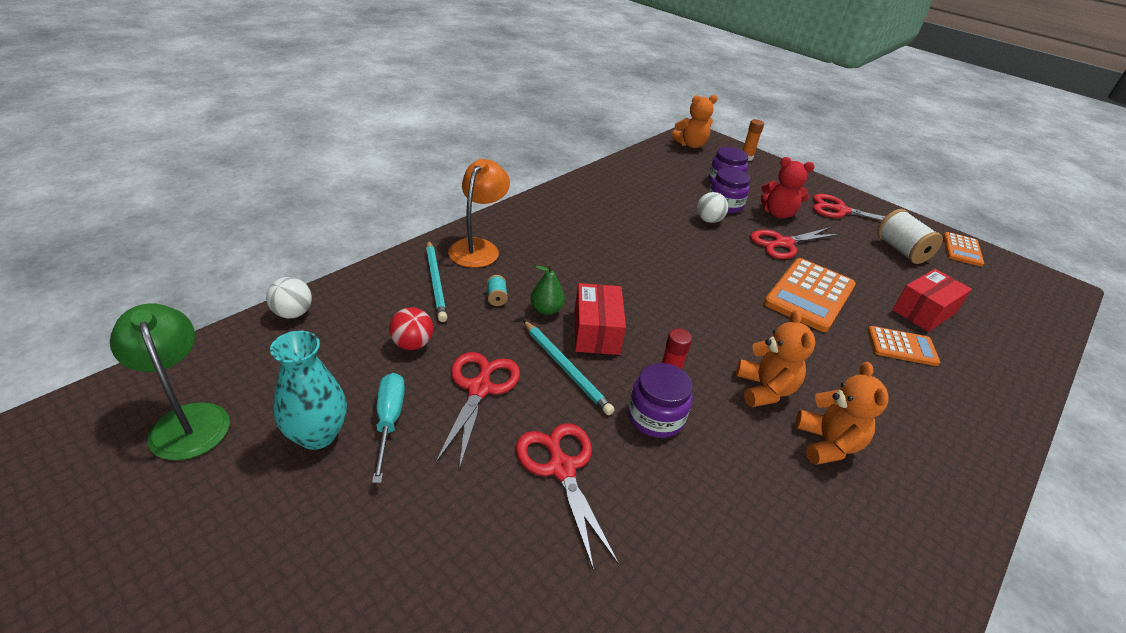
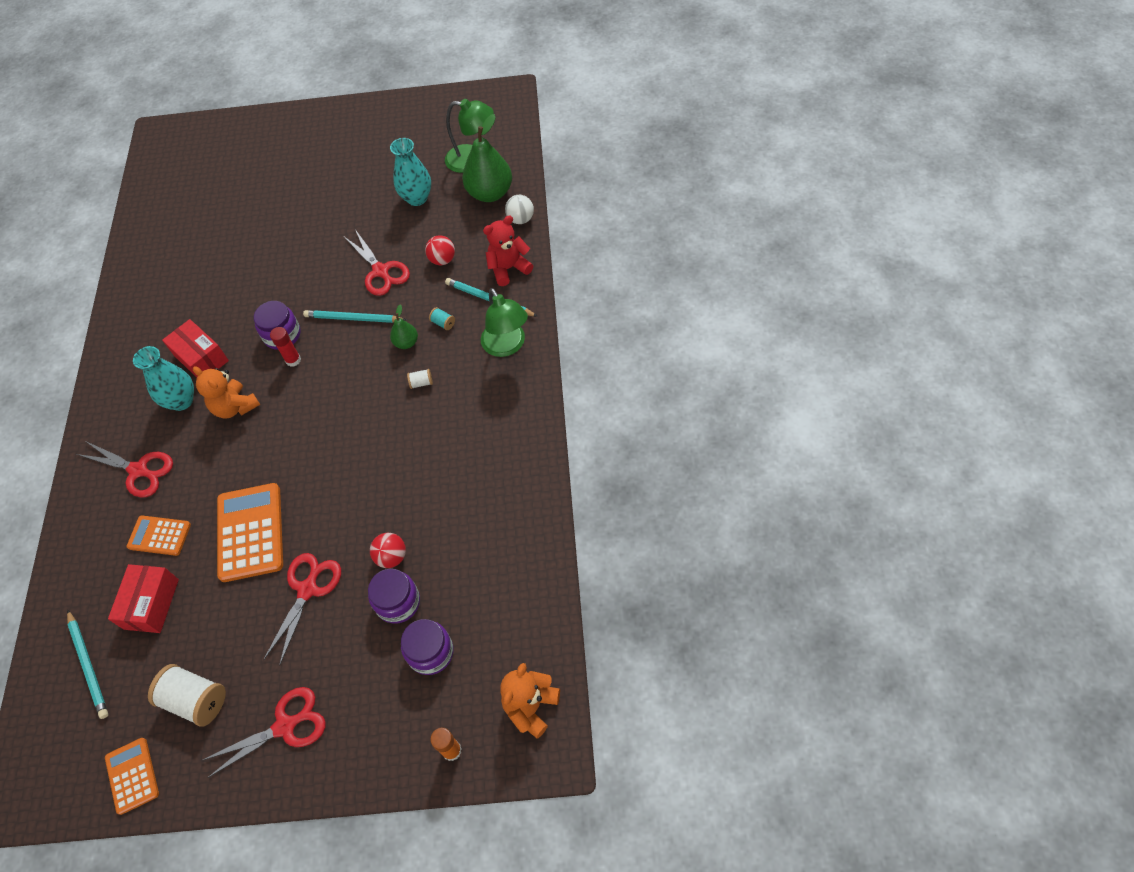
camera: 145 degrees right, 20 degrees up
(258, 362) = (490, 193): none -> green pear
(389, 421) = (398, 226): turquoise screwdriver -> none
(478, 247) = (507, 346): orange lamp -> green lamp
(562, 468) = (302, 274): red scissors -> red scissors (138, 470)
(573, 277) = (421, 383): none -> white spool
(596, 331) = (362, 356): red box -> red box (201, 358)
(708, 220) = (392, 557): white ball -> red ball
(778, 214) = (341, 643): red teddy bear -> red teddy bear (508, 268)
(827, 444) = (182, 401): orange teddy bear -> turquoise vase
(902, 347) = (159, 536): orange calculator -> orange calculator turned 45 degrees clockwise
(994, 313) = (89, 665): none -> turquoise pencil

